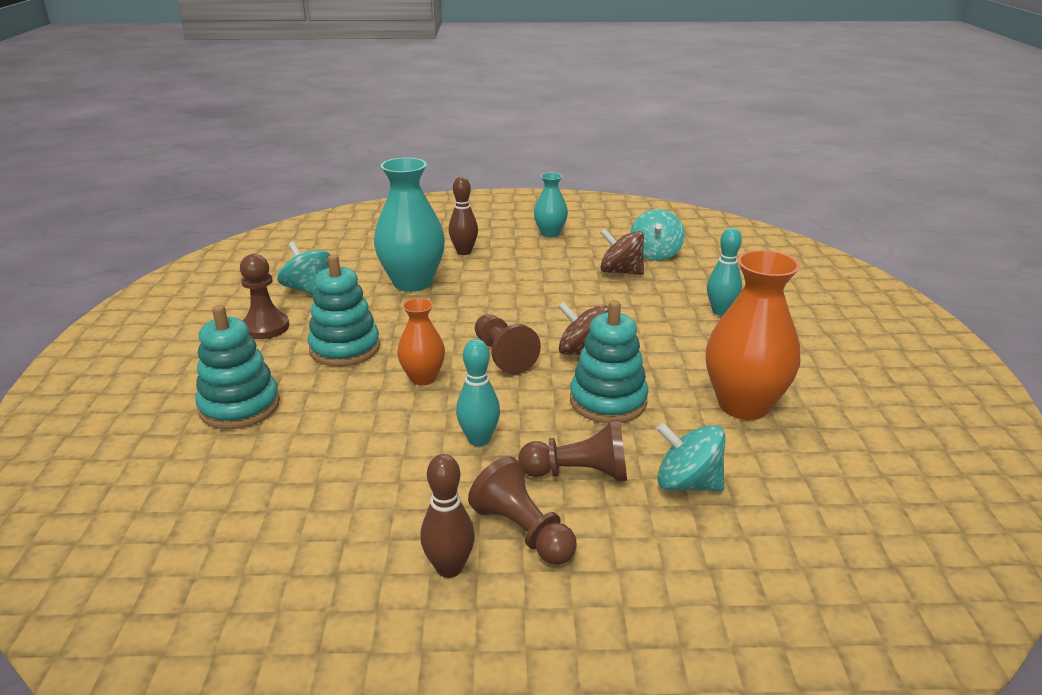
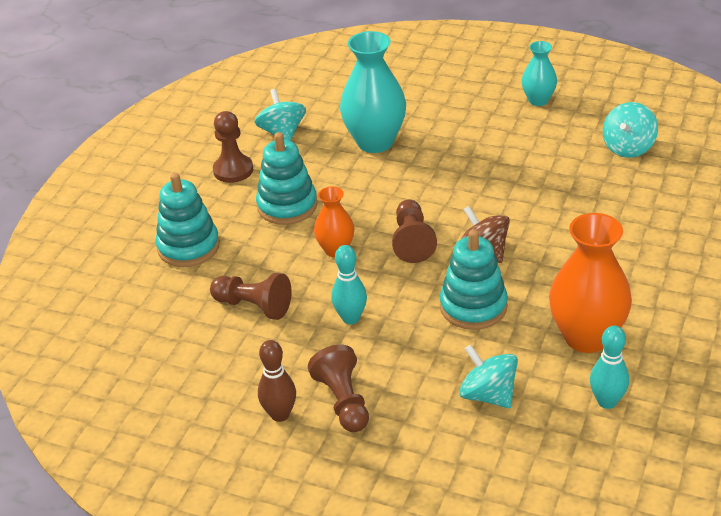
camera: 25 degrees right, 10 degrees up
(464, 252) = (440, 111): brown bowling pin -> none
(579, 473) = (410, 366): brown pawn -> brown pawn (254, 306)
(620, 272) = (577, 164): brown spinning top -> none
(720, 311) = (642, 233): turquoise bowling pin -> turquoise bowling pin (607, 401)

